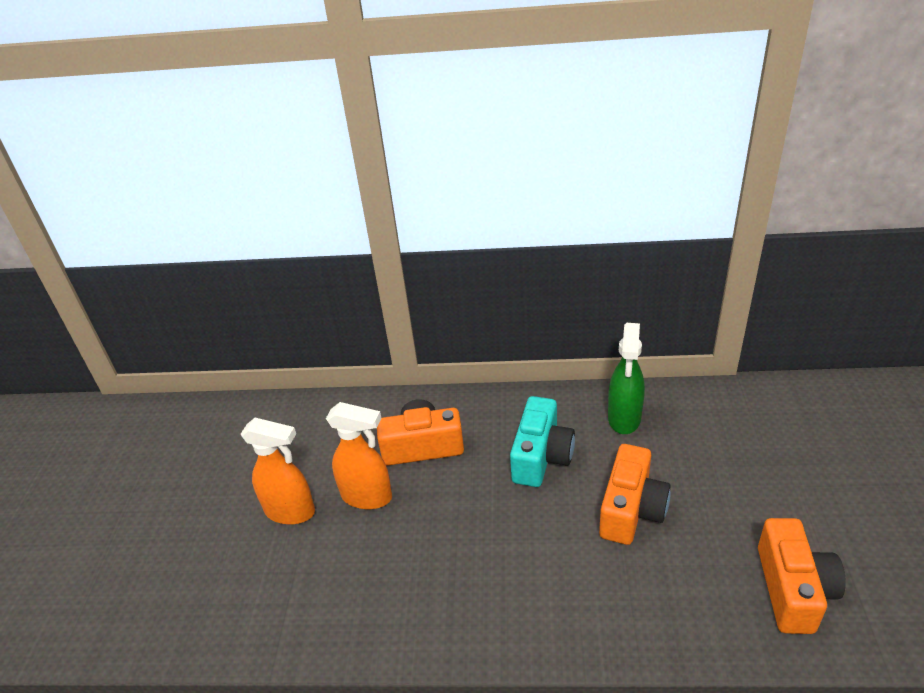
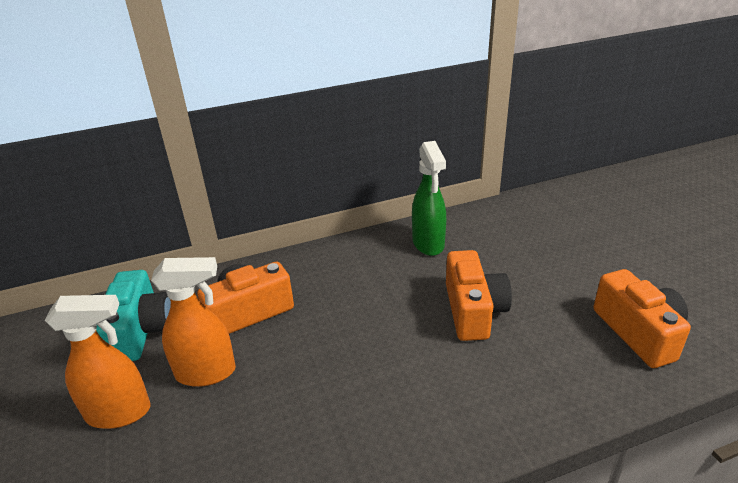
camera: 25 degrees left, 5 degrees down
(541, 456) = (370, 290): turquoise camera -> turquoise camera (141, 331)

